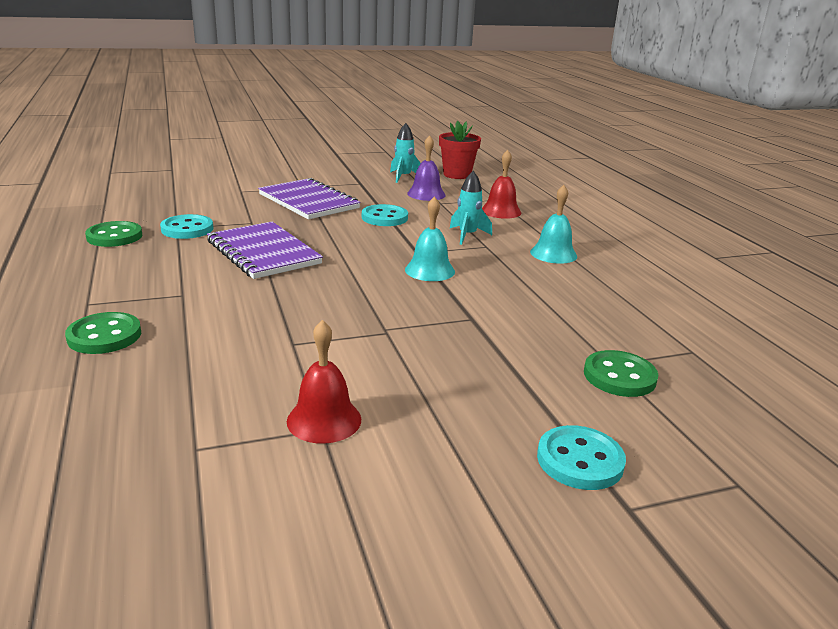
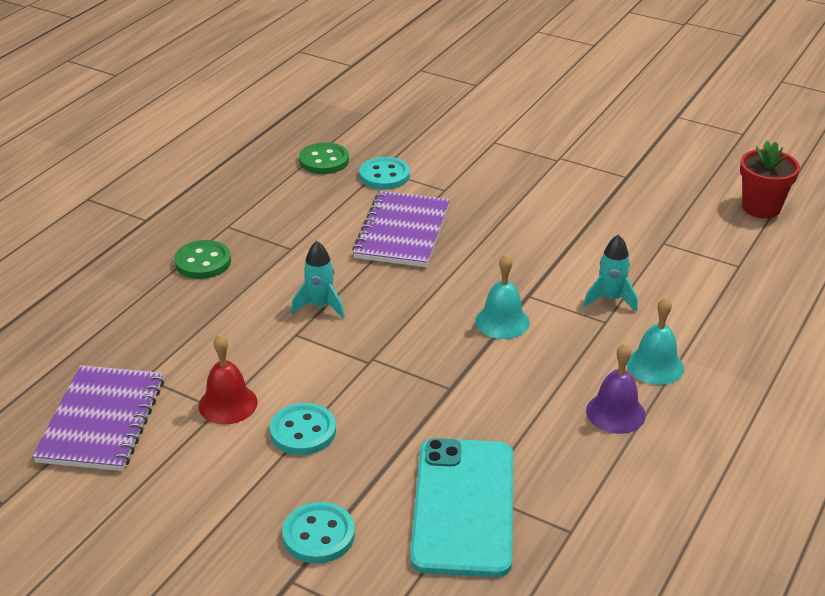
camera: 50 degrees right, 10 degrees up
(308, 201) = (532, 183): purple notebook -> purple notebook (101, 420)
(384, 218) = (569, 237): turquoise button -> turquoise button (303, 431)
(403, 177) = (689, 186): turquoise rocket -> turquoise rocket (320, 306)
(426, 194) = (669, 223): purple bell -> purple bell (615, 413)
(501, 211) = (708, 285): red bell -> none
(619, 376) = (464, 506): green button -> turquoise phone

